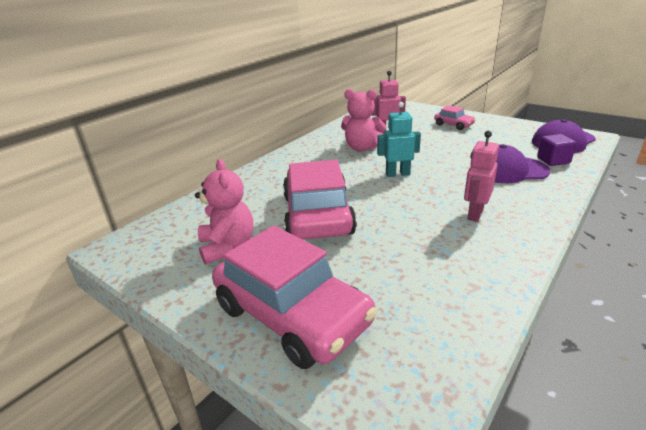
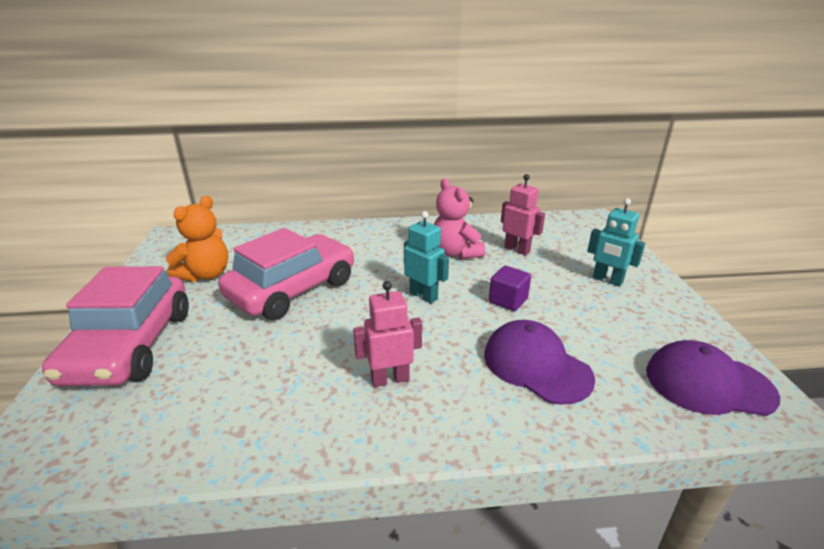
camera: 45 degrees right, 0 degrees up
(227, 247) = (206, 274): pink teddy bear -> orange teddy bear
(453, 125) = (607, 280): pink car -> turquoise robot
(553, 160) = (623, 395): purple cube -> purple cube (508, 300)

